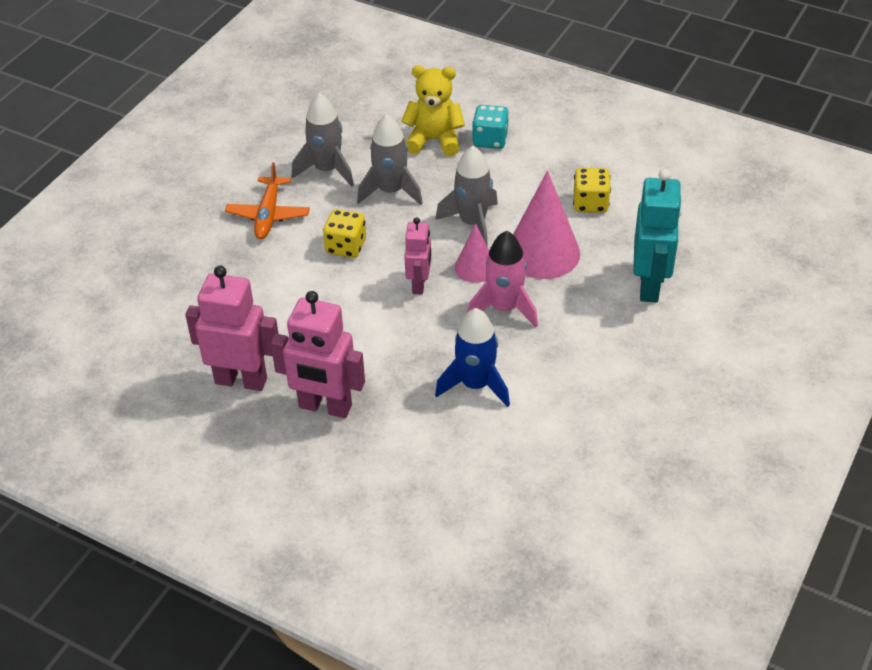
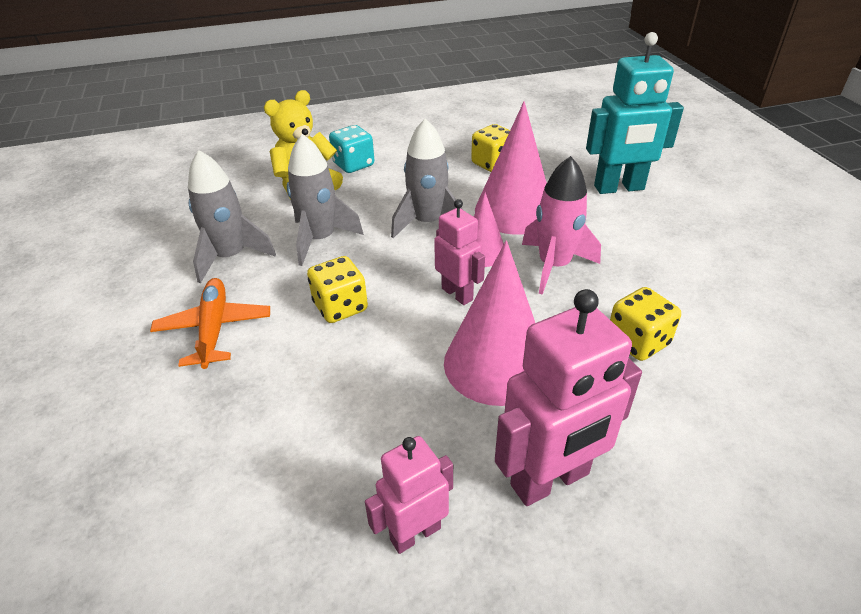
camera: 45 degrees left, 5 degrees down
(241, 380) = (415, 533): pink robot -> pink robot, size x0.60
(268, 215) = (214, 329): orange plane -> orange plane turned 150 degrees counterclockwise
(381, 338) = (496, 364): none -> pink cone
(475, 385) = (637, 341): blue rocket -> yellow dice
(650, 285) = (619, 188): turquoise robot -> turquoise robot turned 120 degrees clockwise

